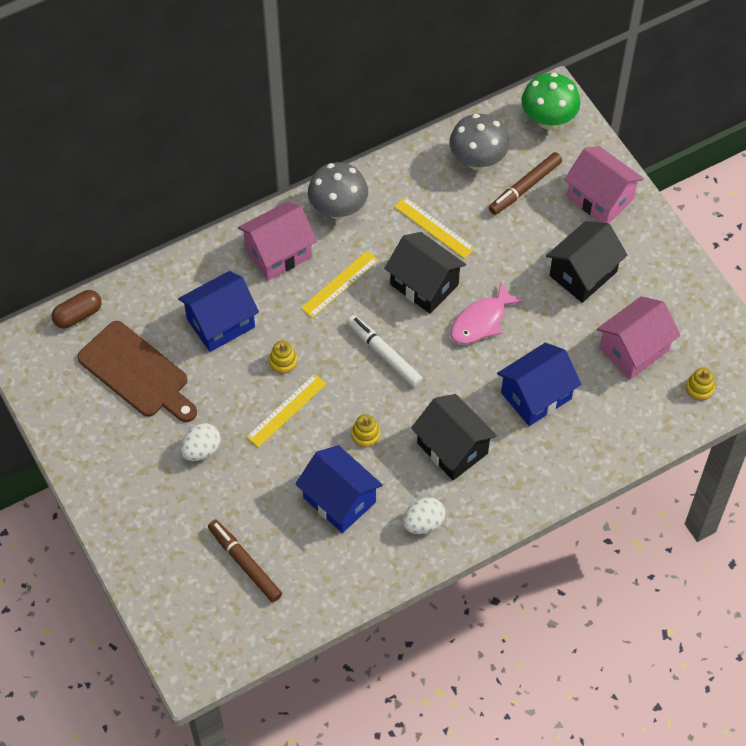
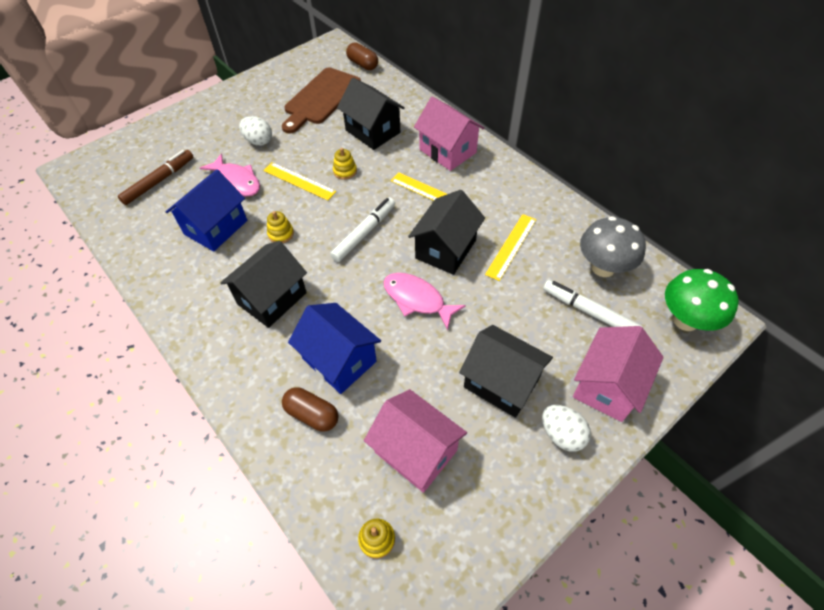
camera: 80 degrees right, 5 degrees down
(221, 323) = (373, 131): blue house -> black house
(269, 477) = (236, 181): none -> pink fish
(338, 209) = (504, 179): grey mushroom -> none
(423, 523) = (192, 289): white egg -> white egg (561, 434)
(525, 187) = (589, 312): brown marker -> white marker
(587, 423) = (312, 414): none -> brown capsule

